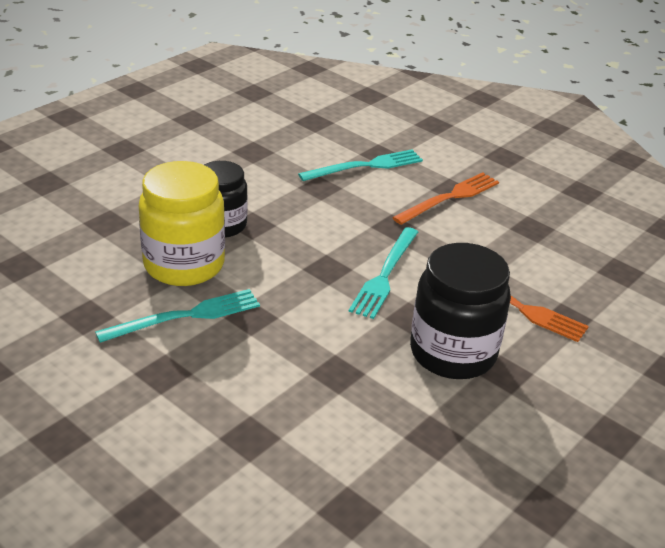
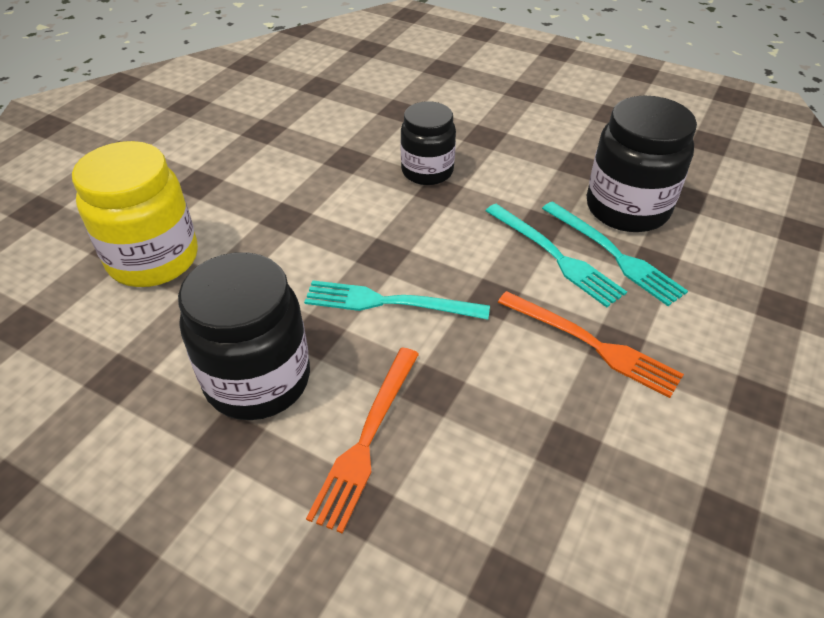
camera: 80 degrees right, 10 degrees up
(184, 265) = (352, 163): yellow jar -> yellow jar (153, 259)
(185, 316) = (276, 179): turquoise fork -> turquoise fork (555, 256)
(317, 147) = (627, 208): none -> black jar

